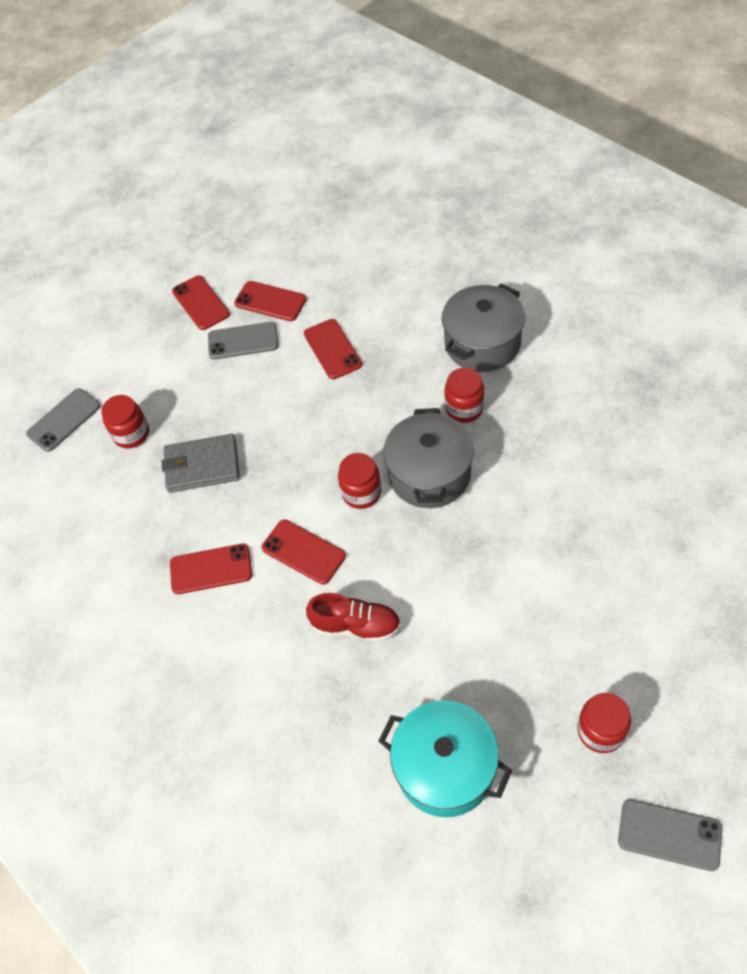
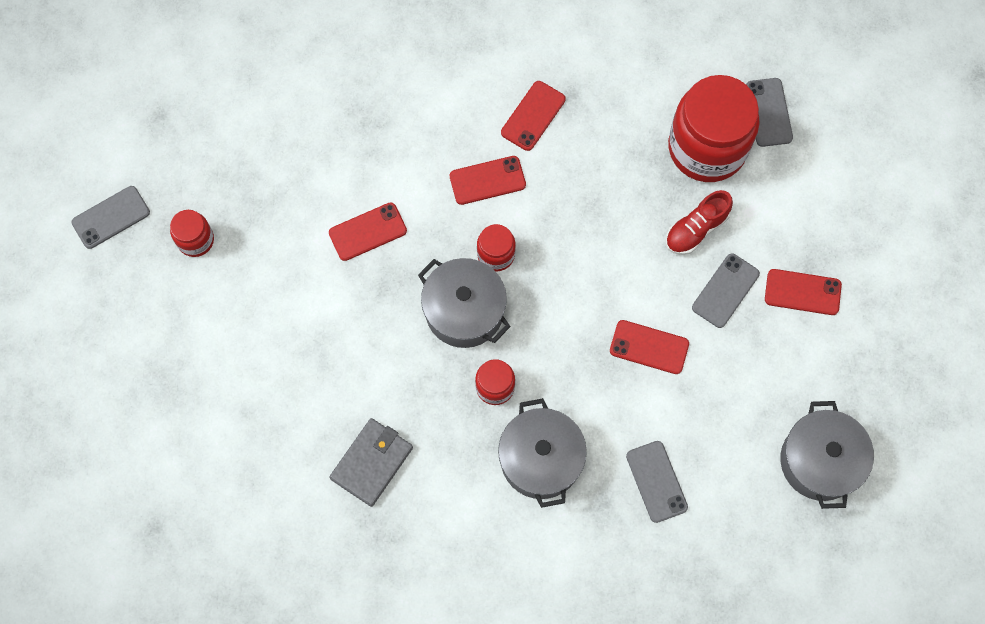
camera: 125 degrees right, 15 degrees up
(131, 434) = (707, 147): red jar -> red jar, size x2.17
(202, 466) = (627, 172): grey wallet -> grey wallet (372, 463)
(270, 301) = (750, 345): red phone -> red phone (367, 232)
(314, 218) = (820, 461): none -> grey pot
(356, 625) = (402, 167): red shoe -> red shoe (696, 229)
(422, 278) = (656, 481): none -> grey phone
(445, 768) = (266, 139): turquoise pot -> none

